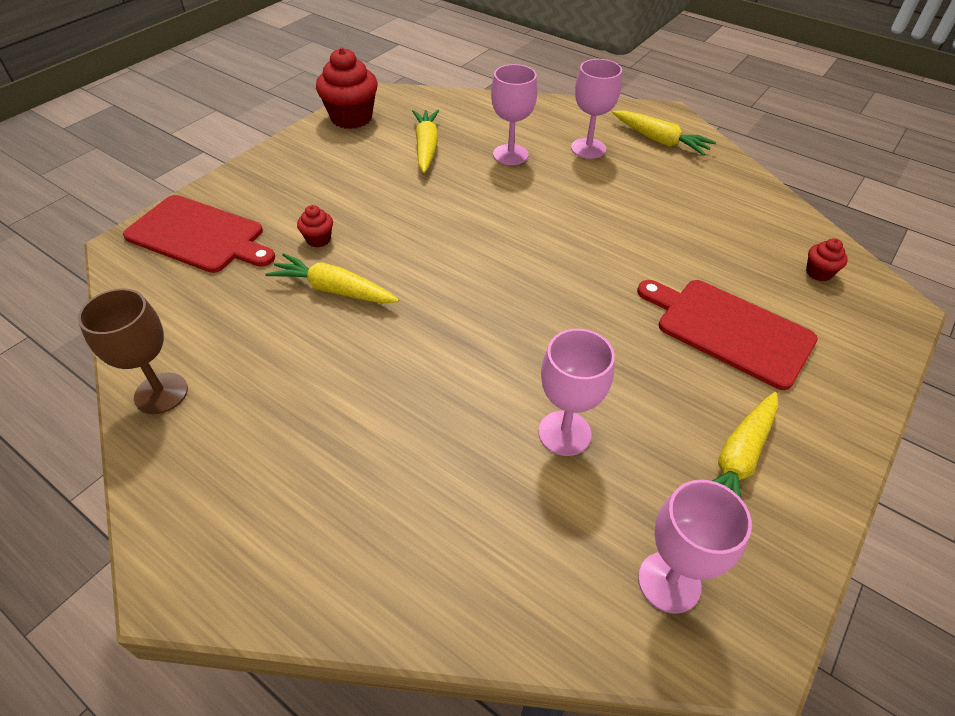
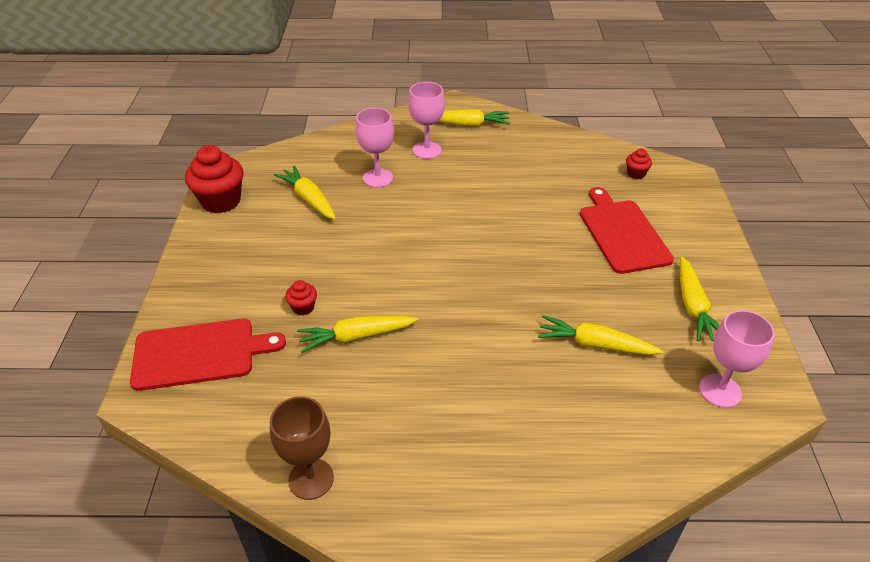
camera: 35 degrees left, 5 degrees down
(564, 433) = (595, 344): pink goblet -> yellow carrot
(729, 330) = (622, 233): red cutting board -> red cutting board turned 75 degrees clockwise

